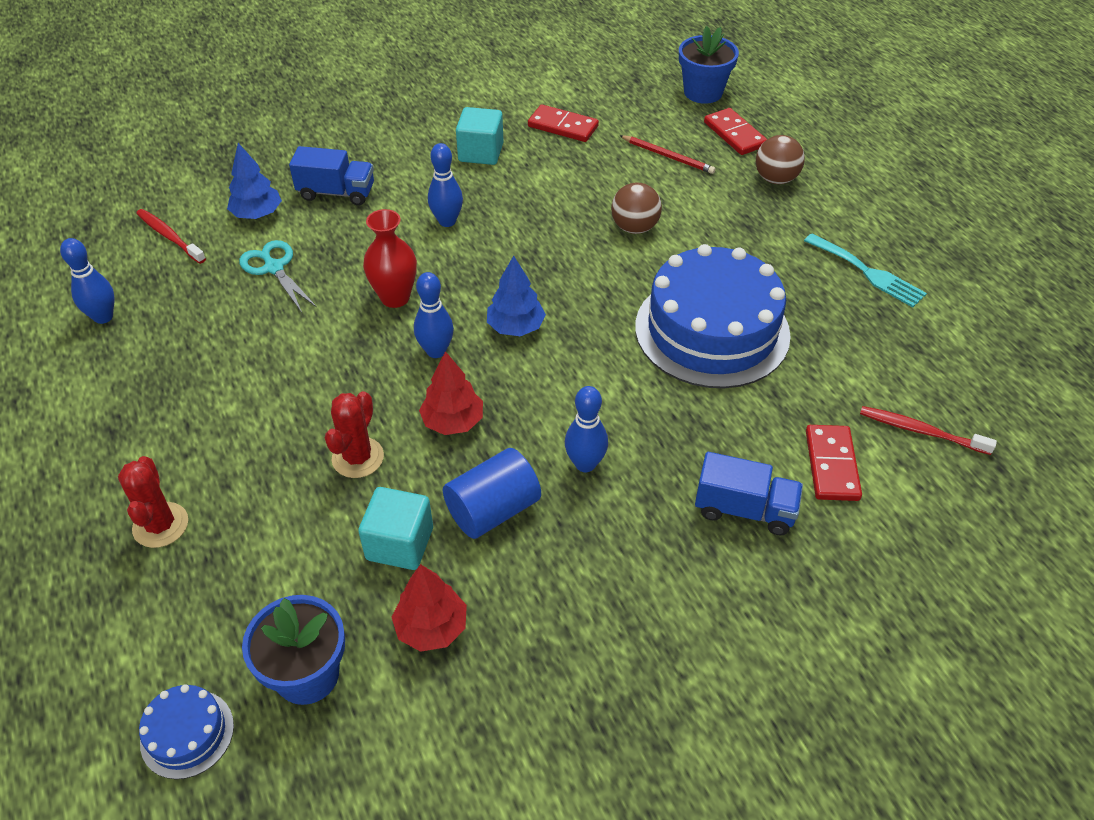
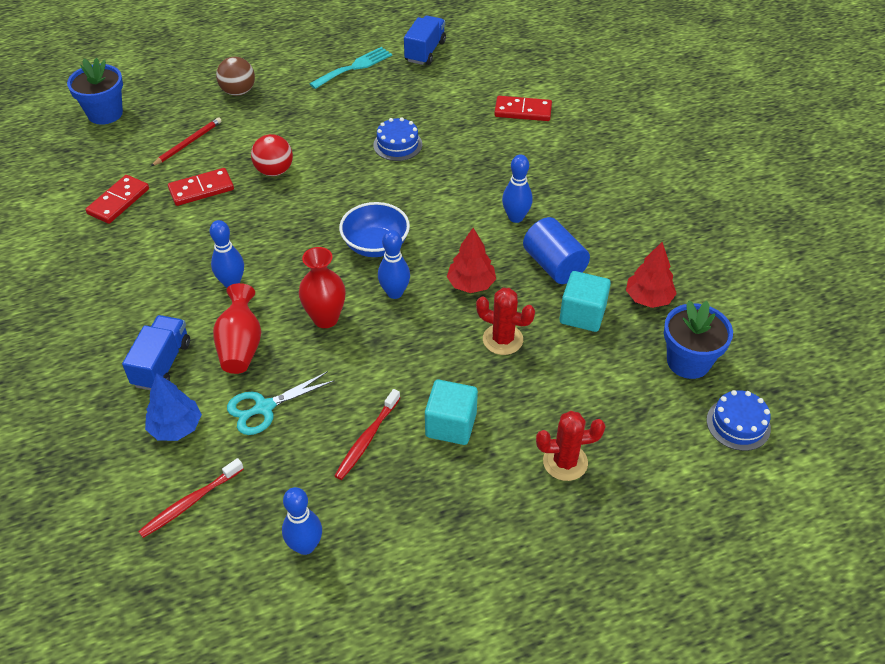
camera: 85 degrees left, 0 degrees up
(357, 240) = (241, 346): none -> red vase
(481, 152) = (137, 257): turquoise cube -> turquoise cube (451, 425)
(516, 327) = (375, 245): blue tree -> blue bowl
(634, 227) = (274, 171): brown ball -> red ball
(712, 330) = (397, 145): blue cake -> blue cake, size x0.44
(734, 134) = (173, 104): red domino -> red domino (201, 189)
(744, 509) = (556, 151): blue truck -> blue truck (425, 51)
(921, 431) = (498, 72): red toothbrush -> red toothbrush (367, 439)

